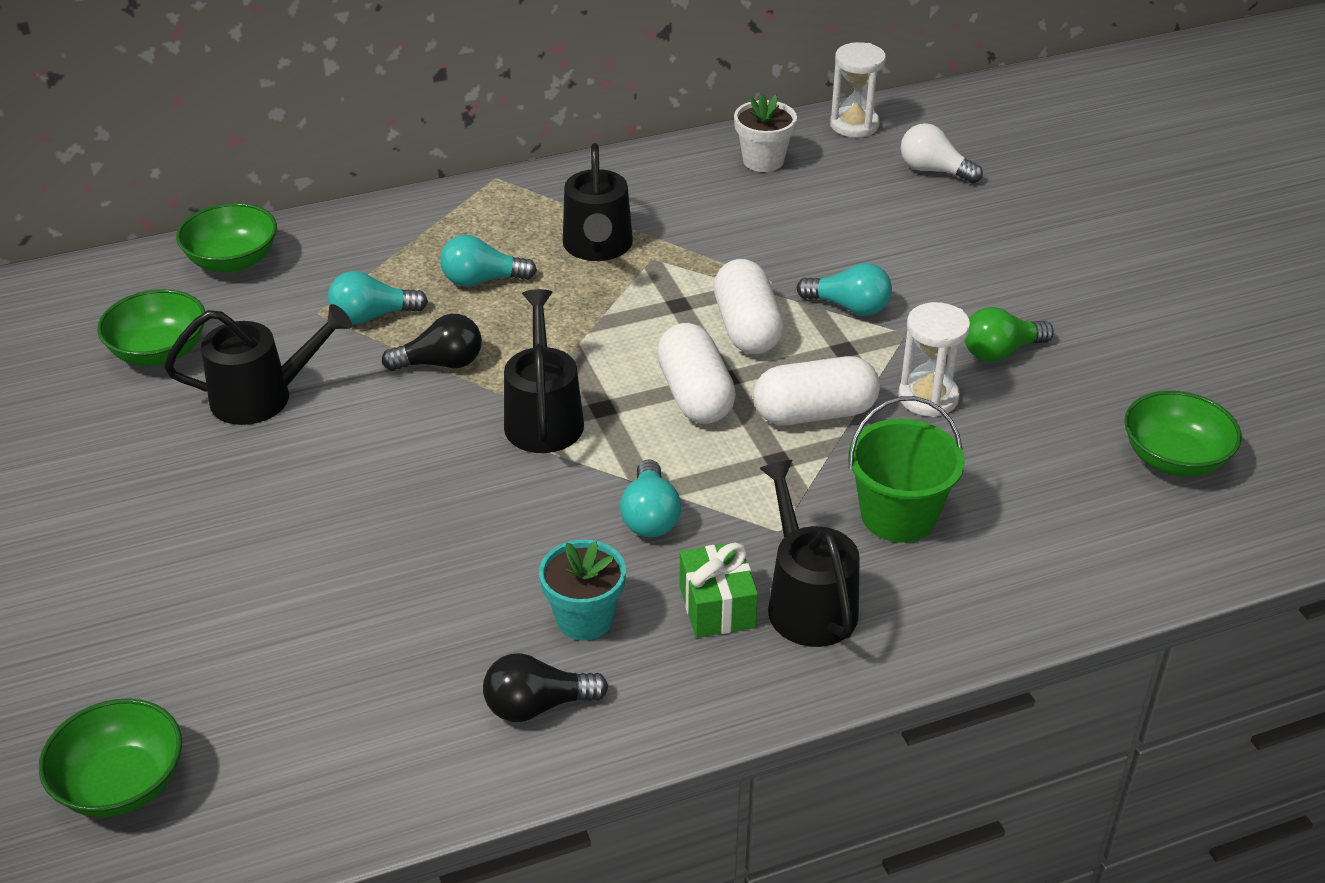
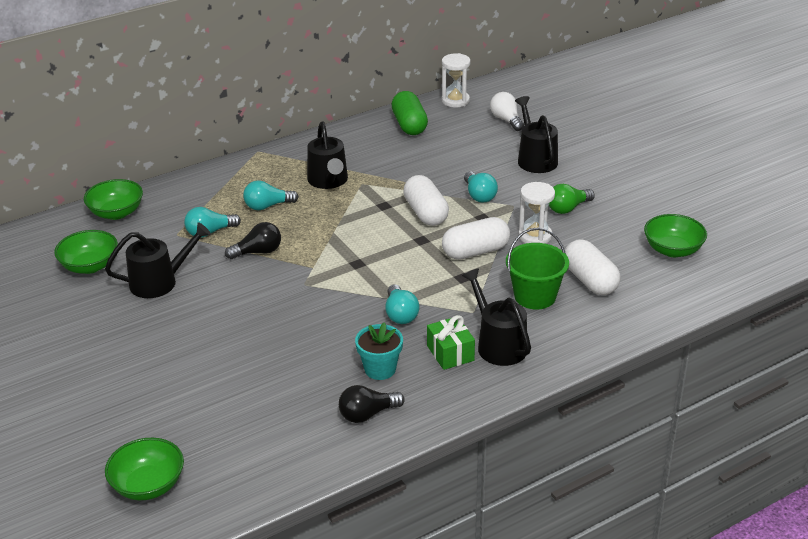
camera: 10 degrees left, 5 degrees down
(543, 417) = (325, 272): black watering can -> black watering can (535, 159)
(695, 395) = (407, 250): white capsule -> white capsule (590, 280)
(763, 161) = (409, 125): white flower pot -> green capsule
(849, 307) = (479, 195): turquoise light bulb -> turquoise light bulb turned 60 degrees clockwise
(933, 170) = (506, 120): white light bulb -> white light bulb turned 45 degrees clockwise

